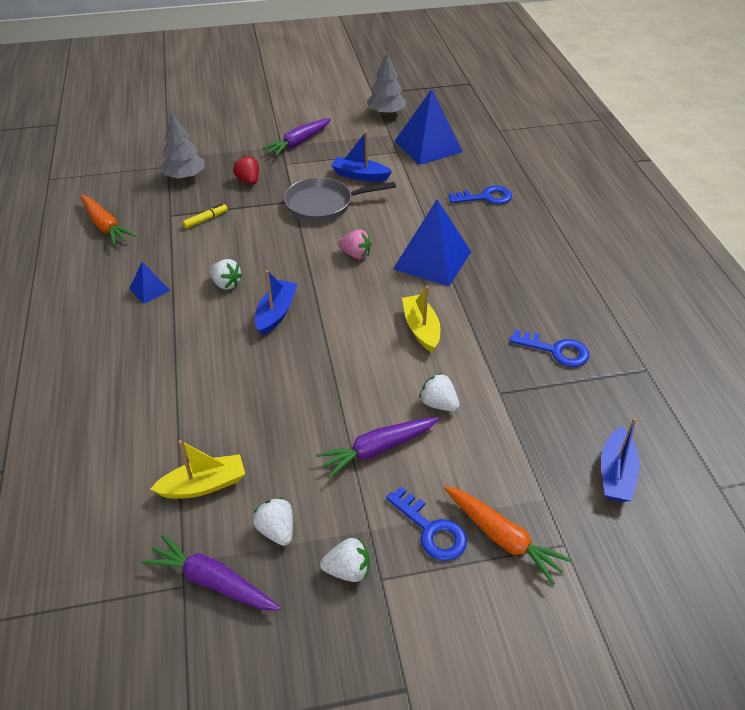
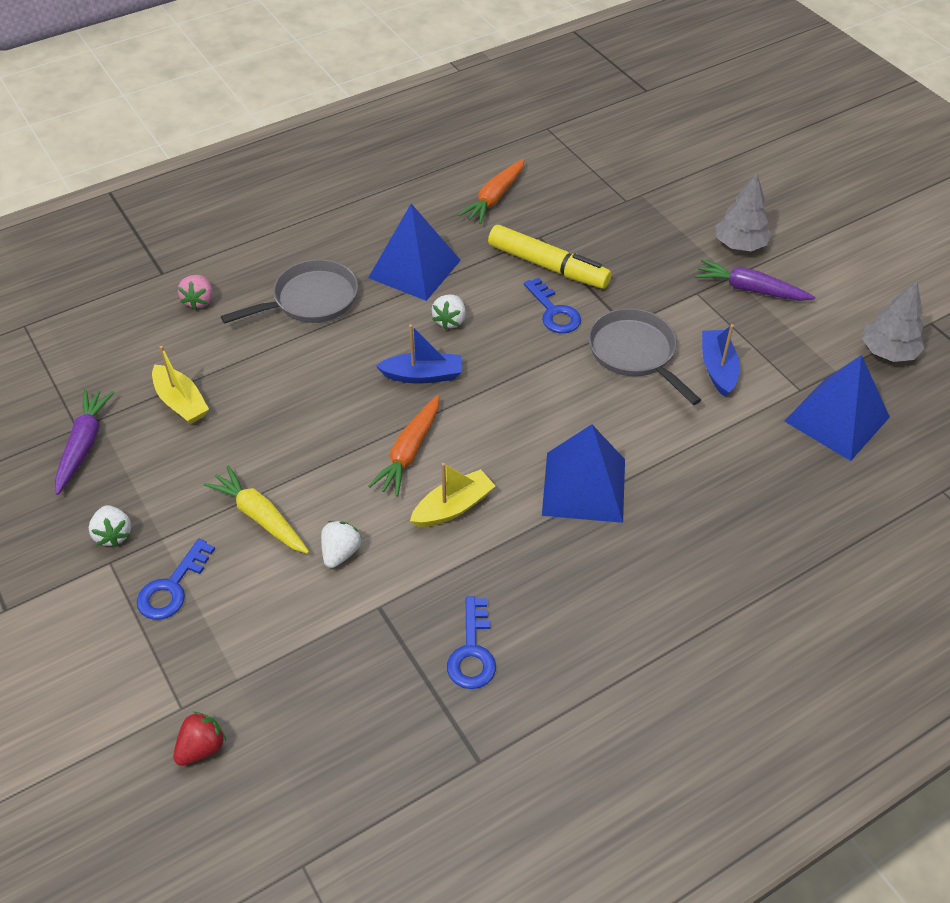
camera: 70 degrees right, 5 degrees up
(135, 363) = (310, 300): none -> grey pan
(149, 289) = (414, 268): blue pyramid -> blue pyramid, size x2.09
(184, 177) = (614, 220): grey tree -> grey tree (739, 245)
(205, 219) = (547, 266): yellow marker -> yellow marker, size x2.28
(248, 180) = (640, 273): red strawberry -> red strawberry (202, 748)
(276, 530) = (145, 470): white strawberry -> none
(356, 254) = (555, 411): pink strawberry -> pink strawberry (199, 301)
(378, 449) = (260, 517): purple carrot -> yellow carrot
(485, 197) = (753, 512): blue key -> blue key (554, 311)
(502, 538) = (177, 650): orange carrot -> orange carrot (409, 452)
(616, 473) = (291, 746): blue boat -> none

